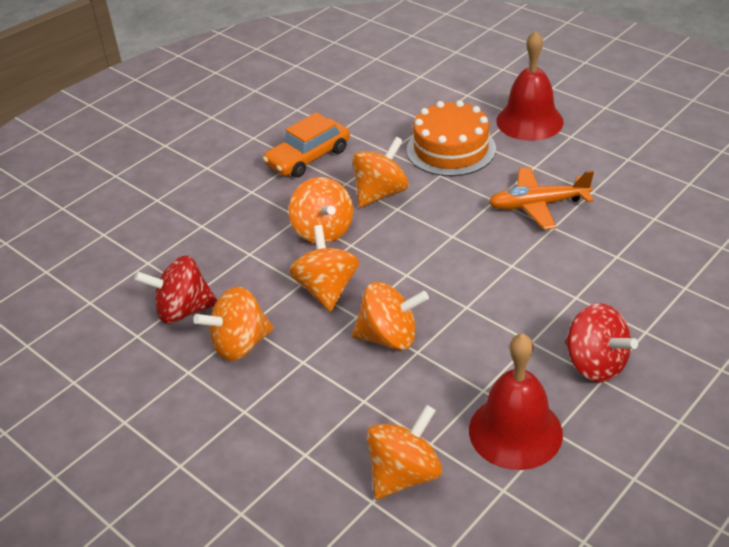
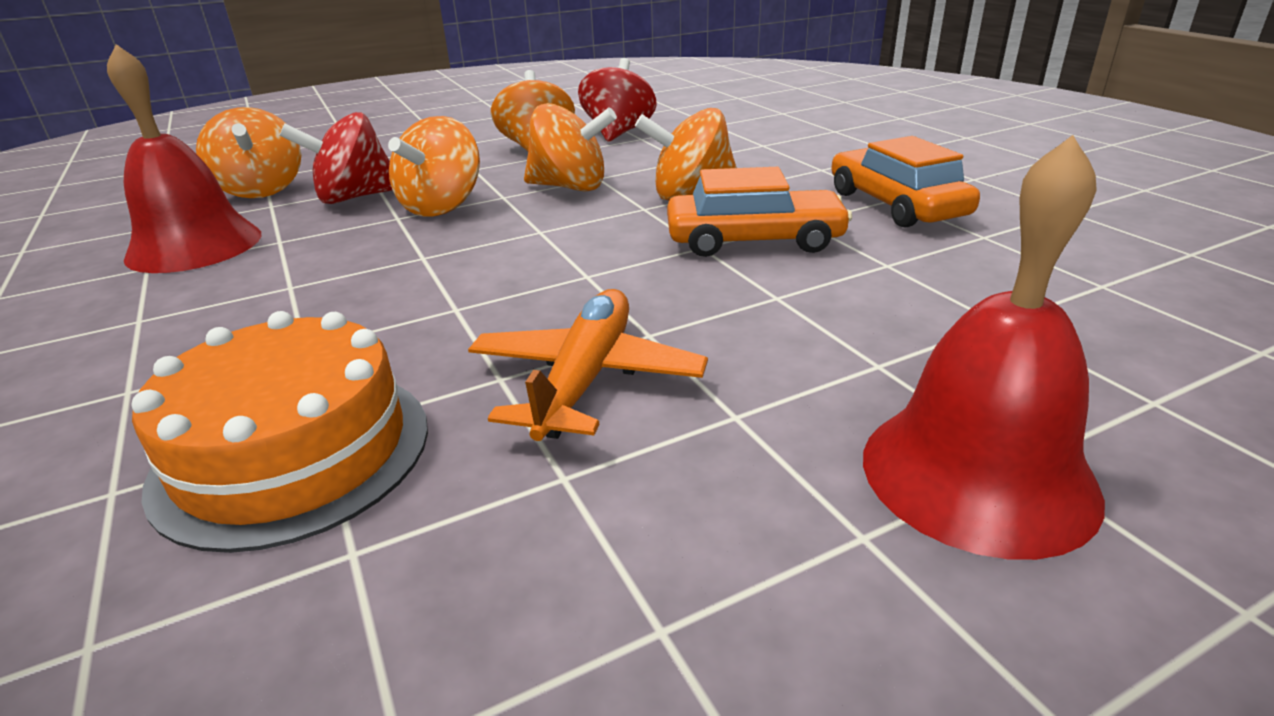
camera: 110 degrees right, 10 degrees down
(381, 193) = (754, 240): orange spinning top -> orange car
(451, 149) = (868, 324): orange cake -> orange cake (293, 452)
(595, 364) = (167, 322): red spinning top -> red spinning top (354, 197)

